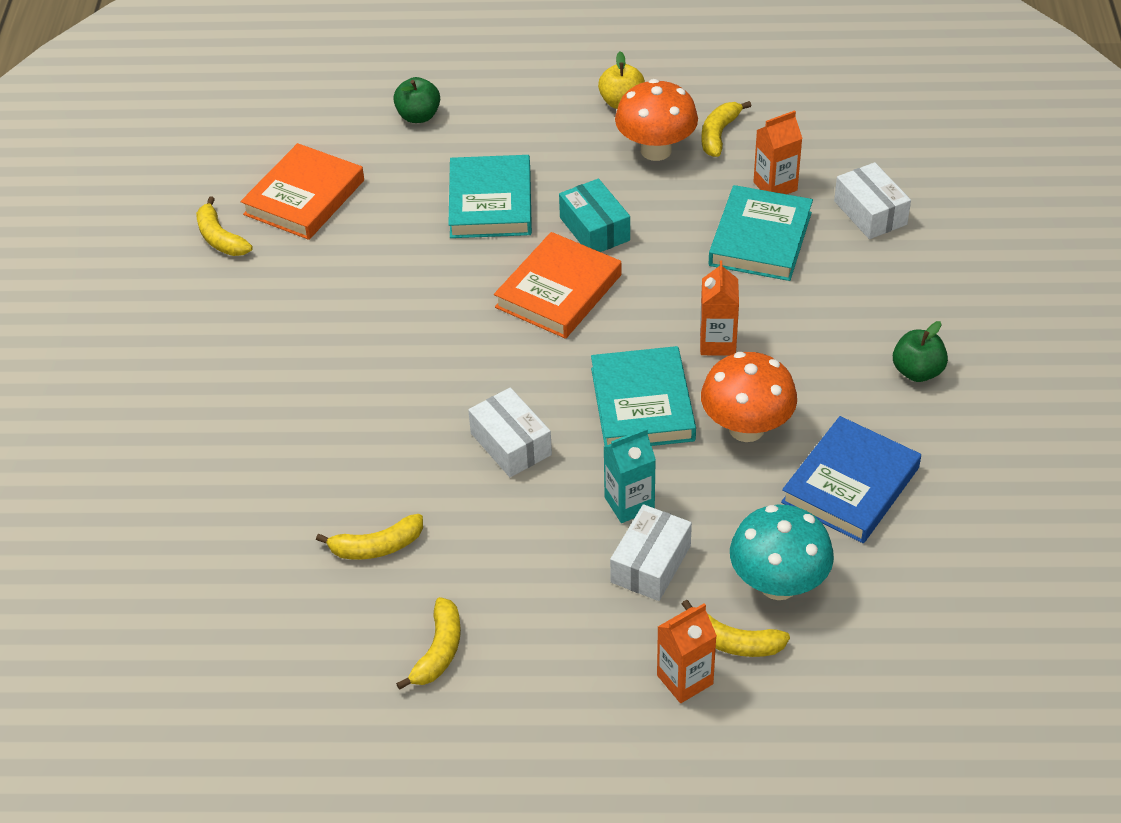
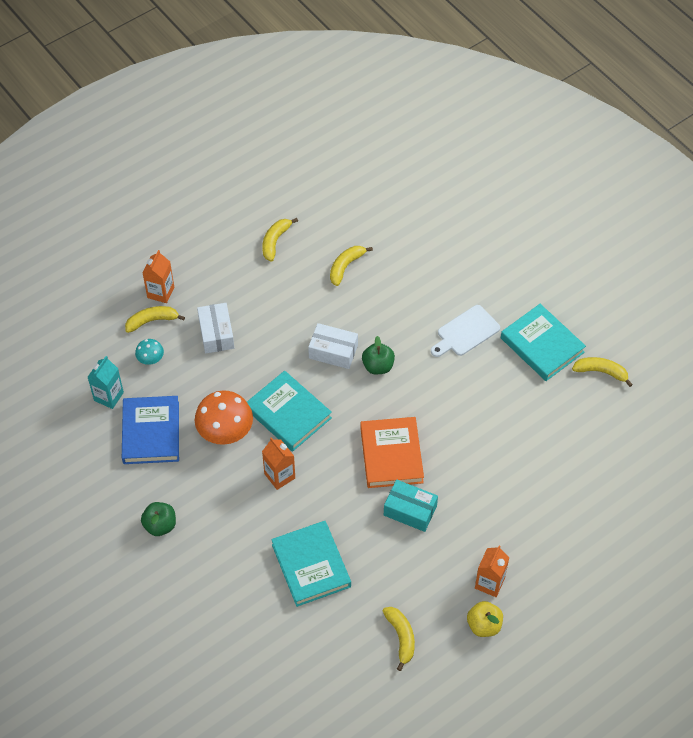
camera: 140 degrees right, 10 degrees up
(304, 197) = (589, 426): orange book -> none
(318, 368) = (466, 332): none -> white cutting board
(418, 116) = (592, 529): green apple -> green apple (378, 366)
(439, 651) = (275, 241): yellow banana -> yellow banana turned 45 degrees clockwise
(490, 202) = (485, 491): turquoise book -> turquoise book (542, 345)
(629, 503) = (250, 356): turquoise carton -> turquoise carton (108, 396)
(656, 150) = (428, 597): orange mushroom -> none
(775, 186) = (333, 615): orange carton -> orange carton (489, 583)
(778, 584) = (151, 360): turquoise mushroom -> turquoise mushroom, size x0.50
(870, 213) = (261, 630): white box -> none

